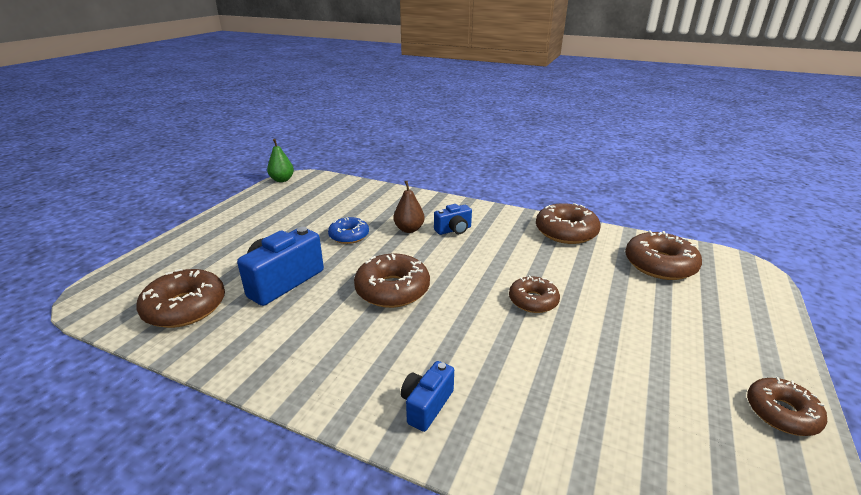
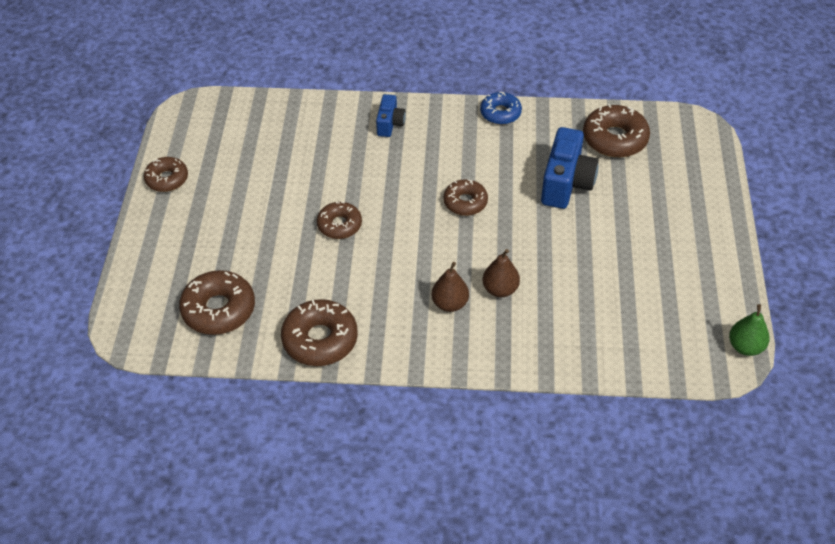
camera: 160 degrees right, 20 degrees up
(349, 236) = (557, 258): blue donut -> blue donut (500, 113)
(392, 289) = (465, 202): brown donut -> brown donut, size x0.64
(454, 230) = (450, 303): blue camera -> brown pear

